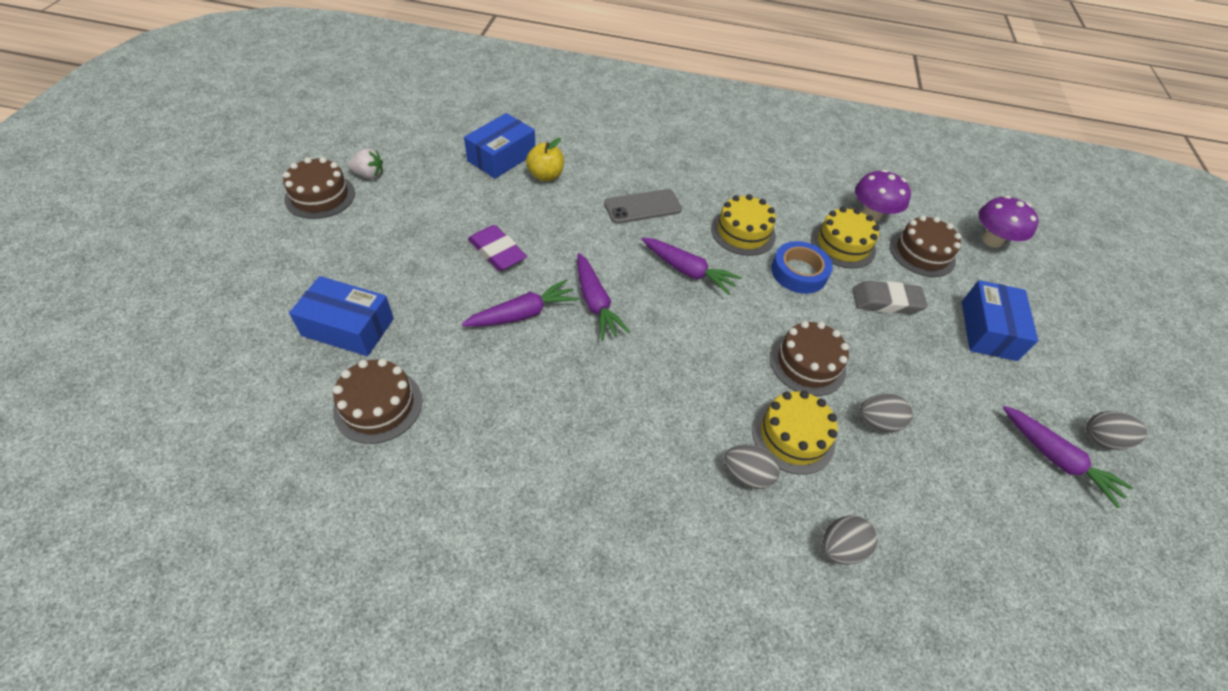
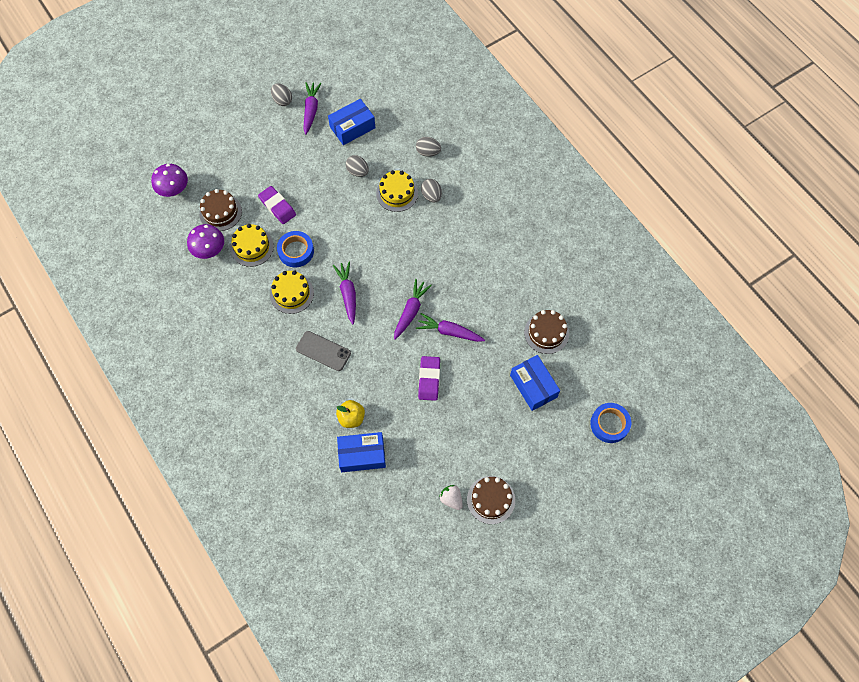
camera: 130 degrees left, 15 degrees up
(191, 353) = (609, 424): none -> blue tape
(807, 363) = (353, 212): brown cake -> none
(886, 301) = (277, 207): grey eraser -> purple eraser
(988, 330) = (254, 161): blue box -> blue box (352, 127)

